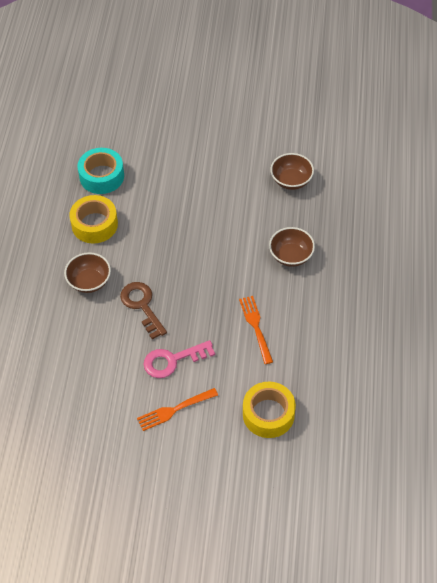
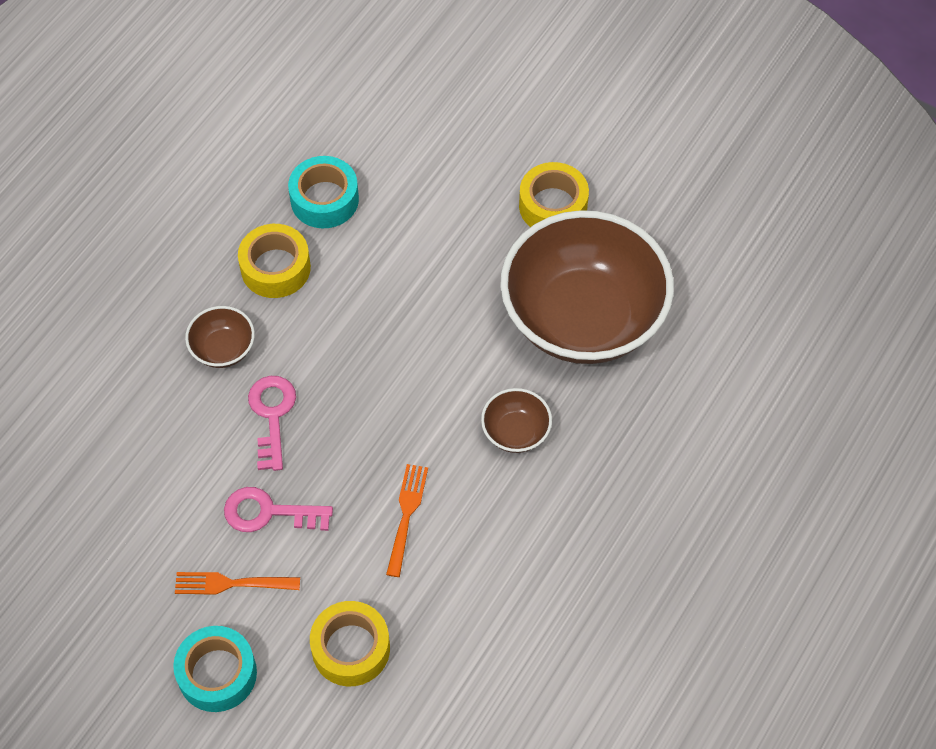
camera: 25 degrees right, 5 degrees up
(142, 306) = (272, 415): brown key -> pink key
(196, 464) = (217, 674): none -> turquoise tape
(238, 129) = (553, 206): none -> yellow tape
(291, 180) = (583, 317): brown bowl -> brown bowl, size x2.48

